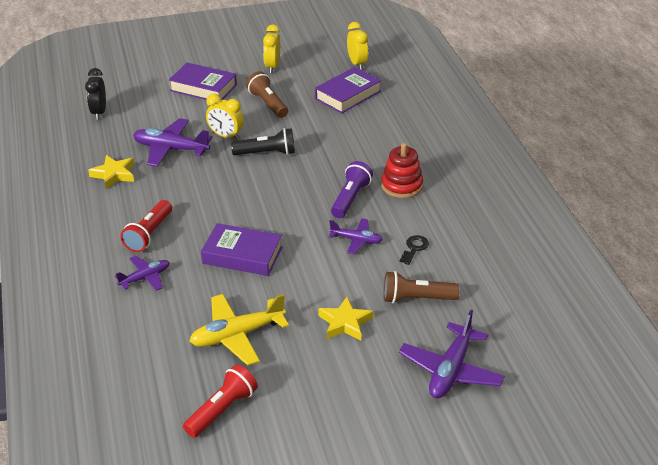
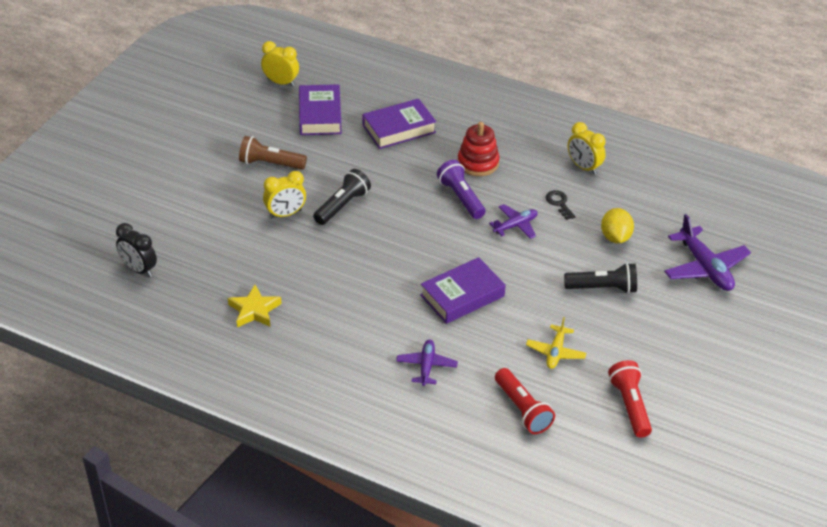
camera: 50 degrees left, 5 degrees up
(149, 234) = (370, 334): red flashlight -> red flashlight (522, 409)
(171, 149) = (261, 256): purple plane -> none
(203, 88) = (191, 185): purple book -> purple book (399, 129)
(237, 335) = (555, 352): yellow plane -> yellow plane, size x0.60
(272, 67) = (216, 128): yellow clock -> yellow clock (583, 167)
(345, 323) = (603, 288): yellow star -> black flashlight
(416, 298) = (615, 237): brown flashlight -> yellow lemon

